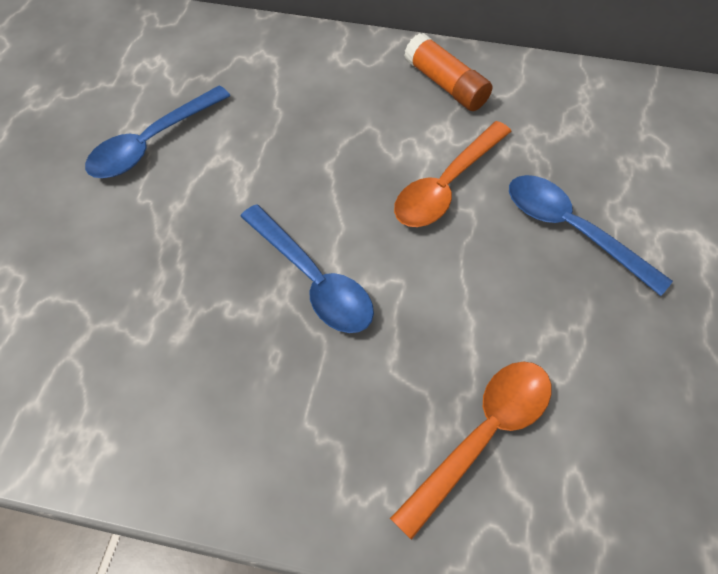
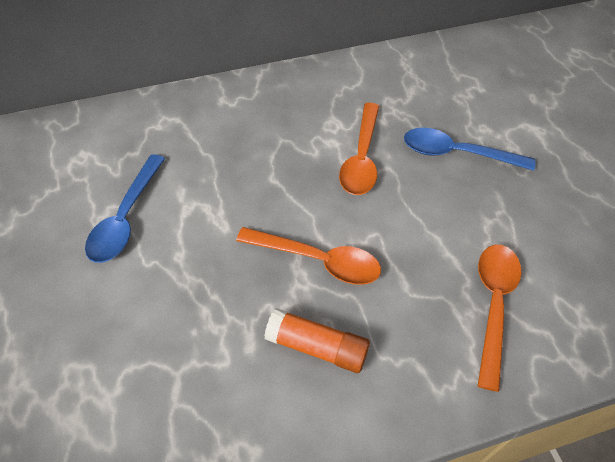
camera: 30 degrees left, 5 degrees down
(313, 279) = (318, 260): blue spoon -> orange spoon
(446, 84) = (314, 91): orange glue stick -> orange glue stick (317, 347)

